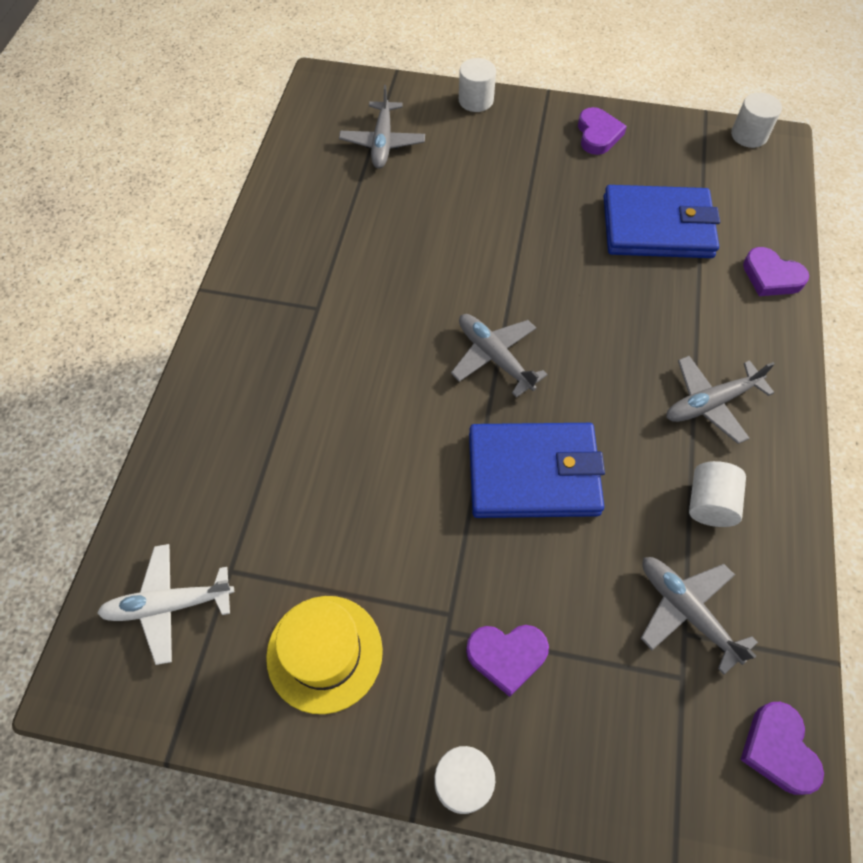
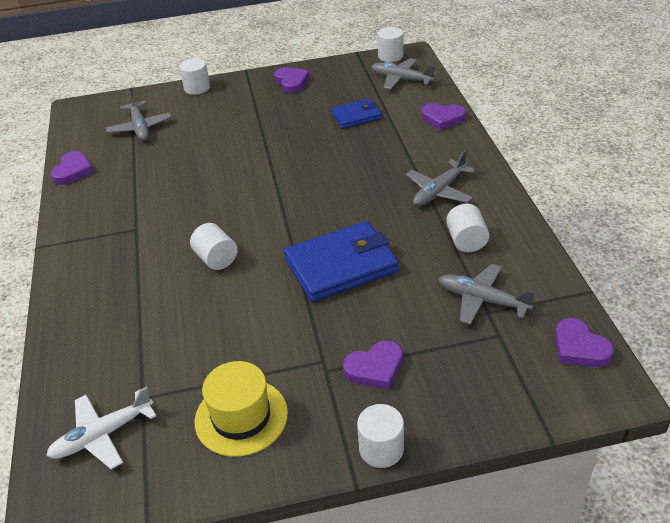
camera: 20 degrees left, 20 degrees down
(281, 184) = (73, 171): none -> purple heart
(390, 396) = (216, 259): none -> white cylinder
(495, 357) = (281, 214): grey plane -> grey plane (401, 79)
(657, 227) = (356, 116): blue wallet -> blue wallet, size x0.56

